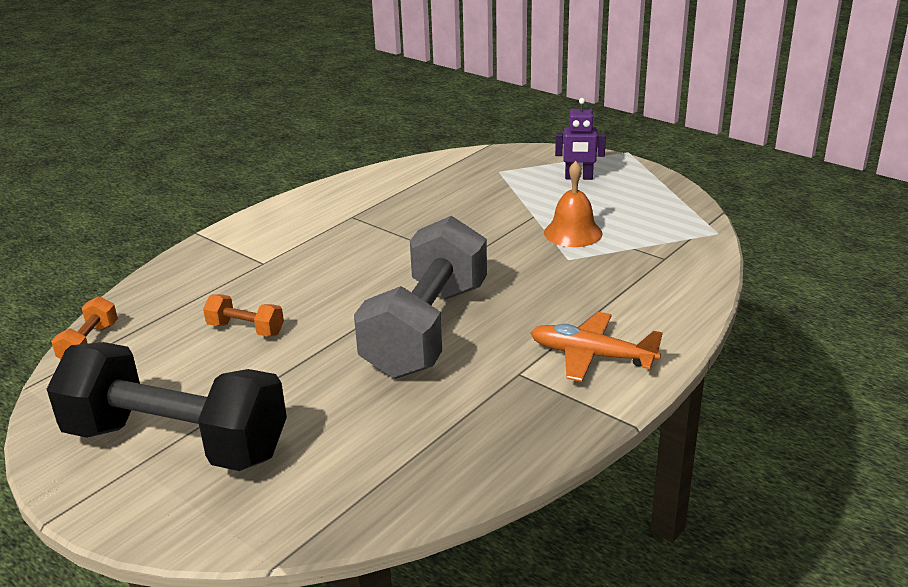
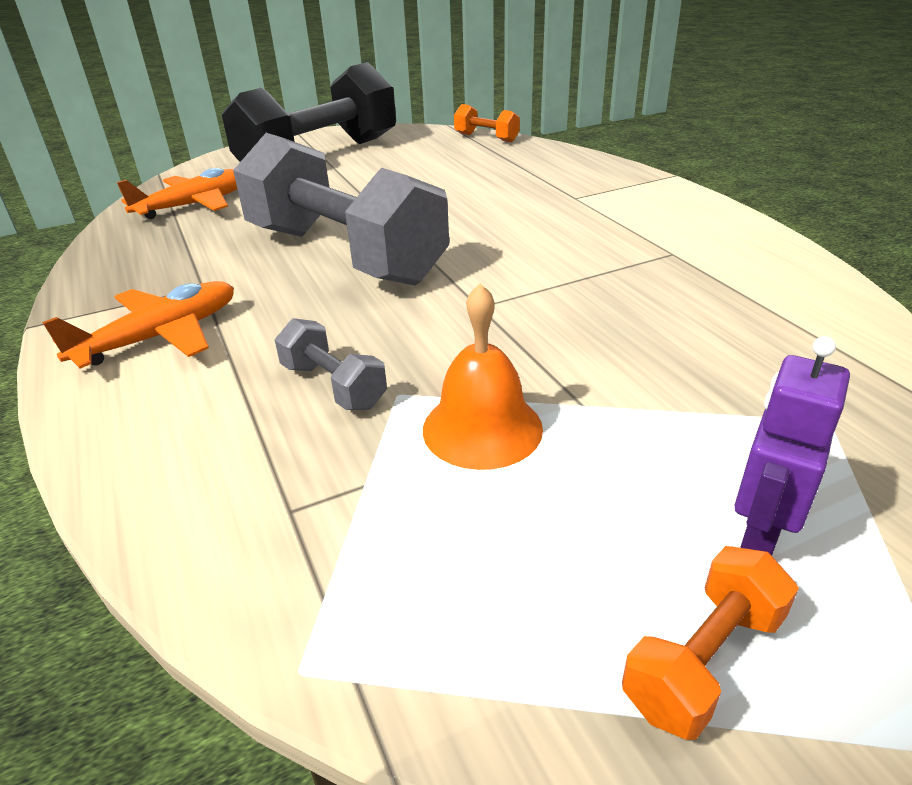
camera: 115 degrees right, 5 degrees up
(246, 329) = (446, 183): orange dumbbell -> orange dumbbell (703, 660)
(366, 467) = (195, 205): none -> orange plane
(580, 277) = (333, 386): none -> grey dumbbell

